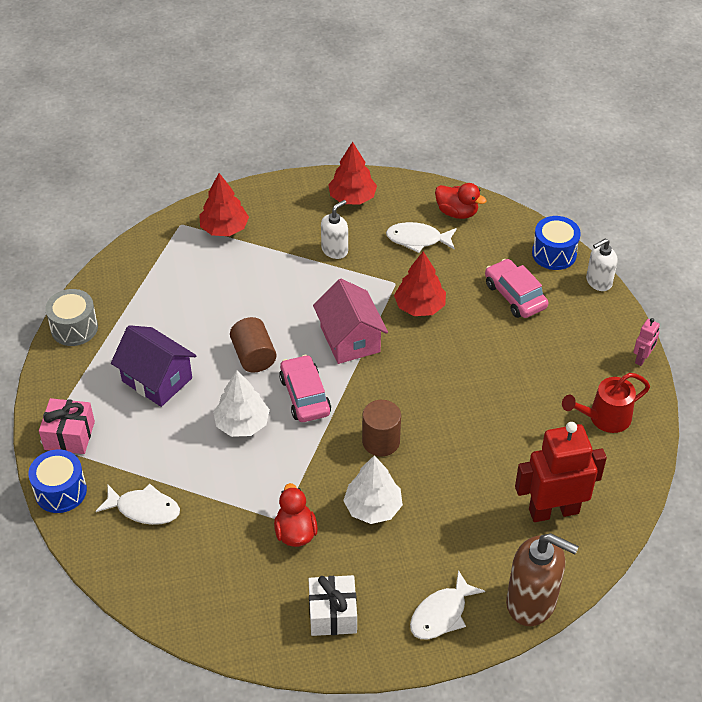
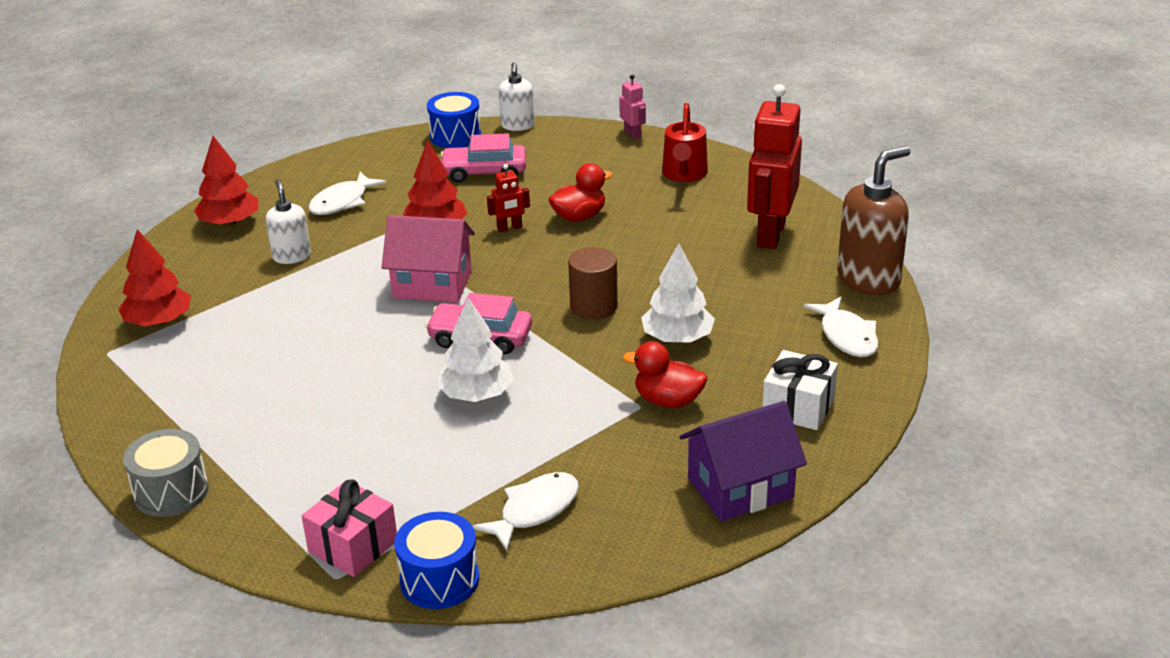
camera: 60 degrees left, 15 degrees down
(157, 379) = (339, 442): purple house -> purple house (740, 488)
(254, 356) = (383, 357): brown cylinder -> none
(449, 347) = (509, 228): none -> red robot
(457, 212) = (335, 169): red duck -> red duck (579, 217)

